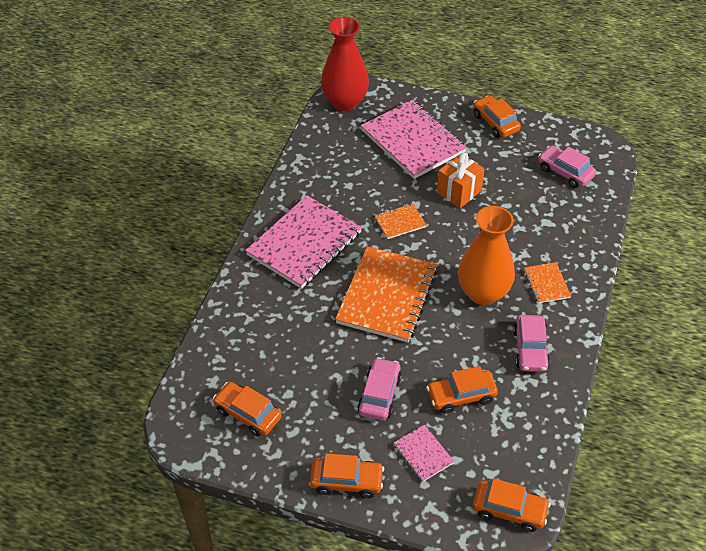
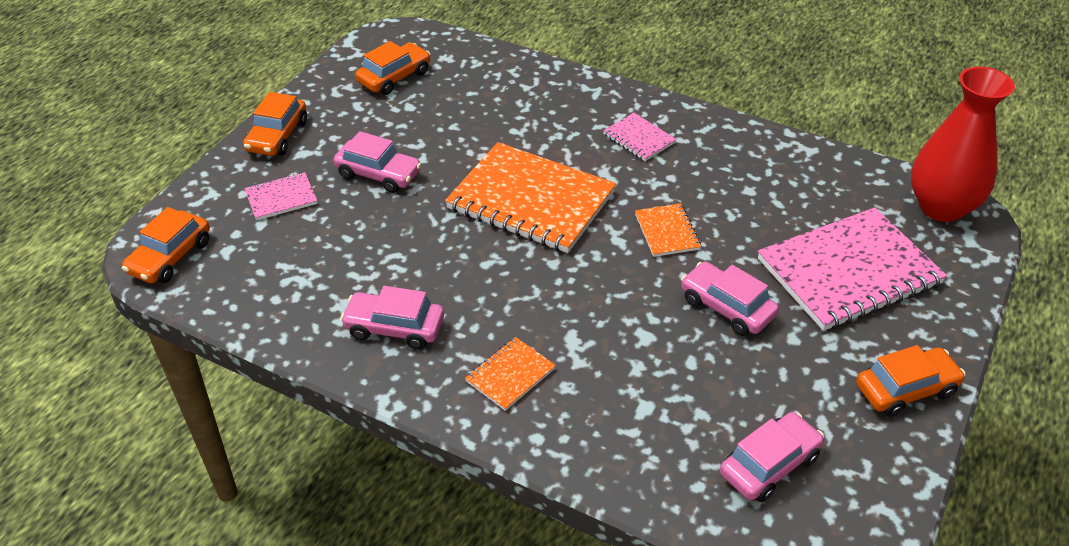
camera: 100 degrees right, 5 degrees down
(304, 244) = (639, 138): pink notebook -> pink notebook, size x0.46
(459, 192) = (727, 307): orange gift -> pink car
(461, 396) = (347, 244): orange car -> none
(483, 293) = (512, 297): orange vase -> none
(546, 284) = (510, 375): orange notebook -> orange notebook turned 45 degrees counterclockwise

